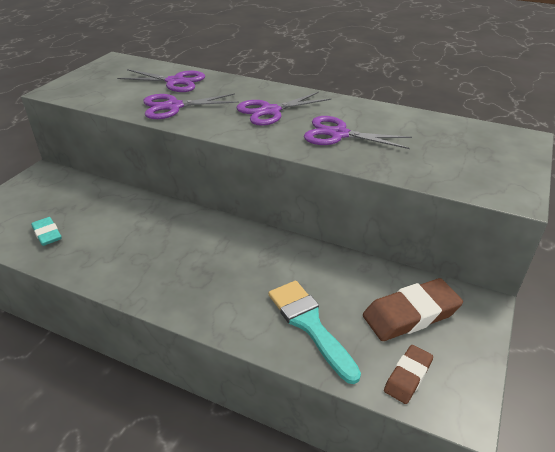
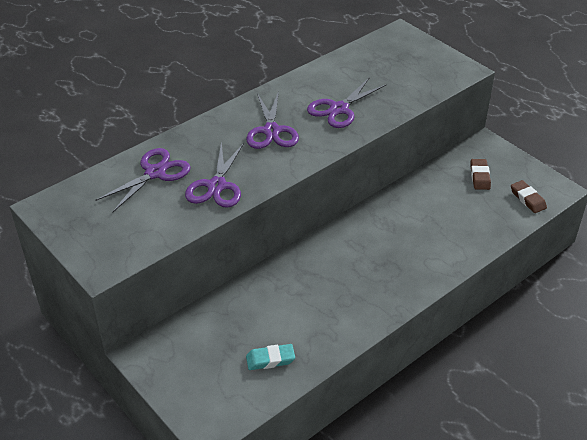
camera: 65 degrees left, 5 degrees up
(309, 324) = (467, 225): turquoise brush -> none
(410, 314) = (479, 176): brown eraser -> brown eraser, size x0.58

